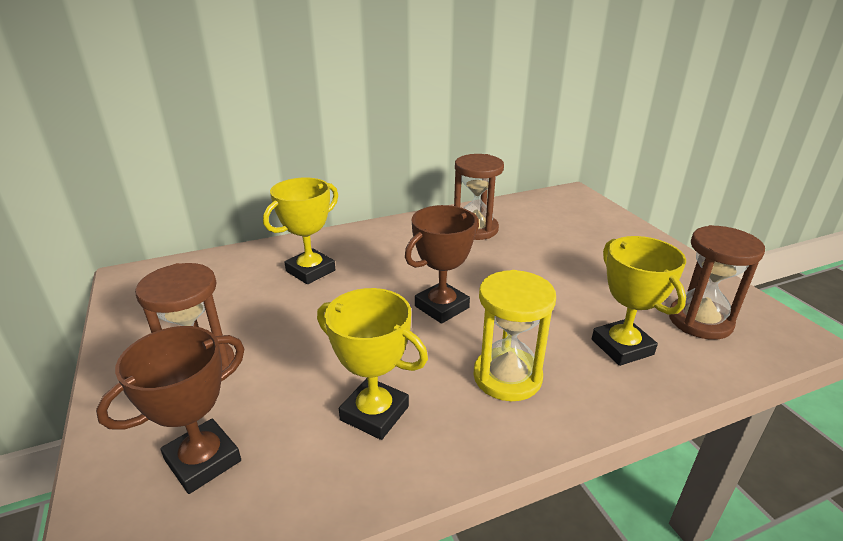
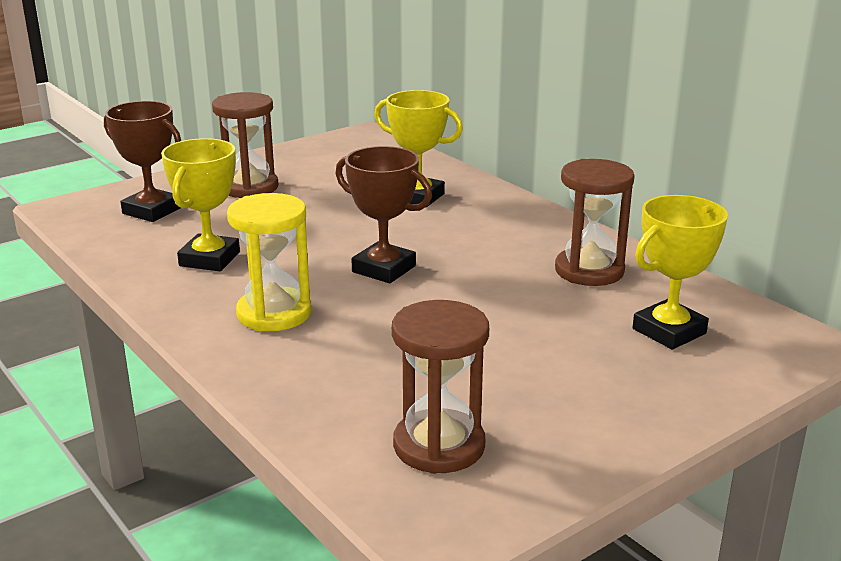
camera: 75 degrees right, 5 degrees down
(622, 347) = (351, 381): yellow trophy -> yellow trophy (669, 331)

